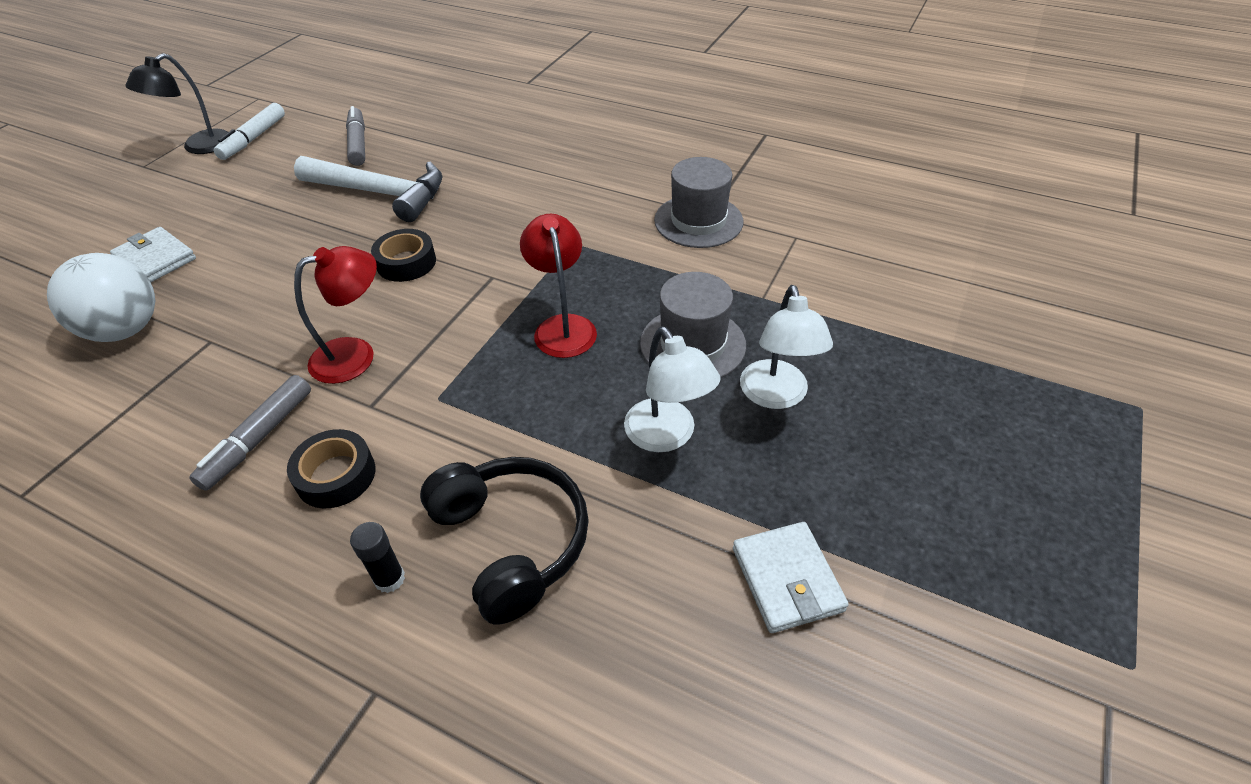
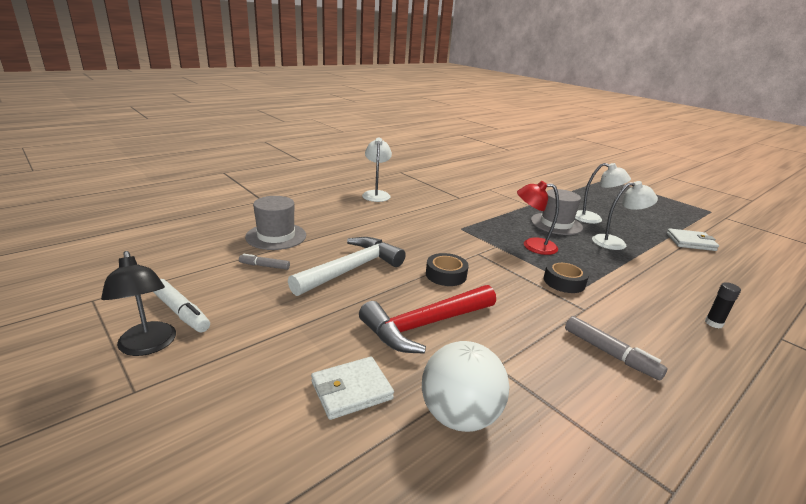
camera: 70 degrees left, 20 degrees down
(276, 274) = (425, 325): none -> red hammer
(336, 475) = (642, 329): black tape -> black tape (564, 281)
(356, 355) = (535, 307): red lamp -> none
(358, 143) = (264, 266): grey marker -> grey marker, size x0.63
(511, 542) = (683, 288): black headphones -> none
(635, 143) = (376, 194): none -> white lamp
(698, 221) = (463, 200): grey hat -> grey hat (276, 236)

